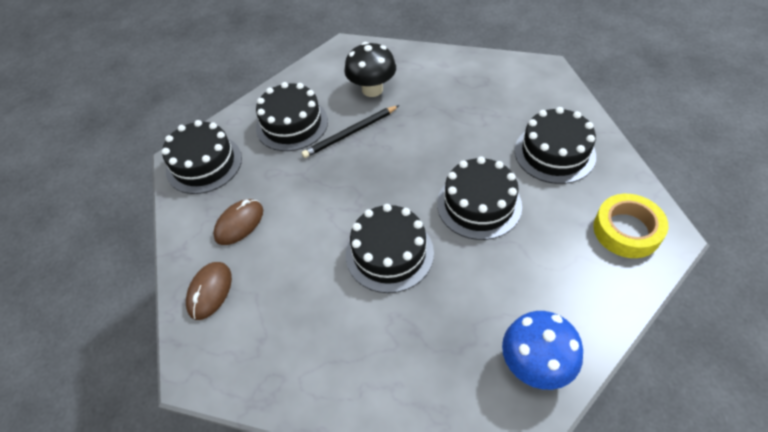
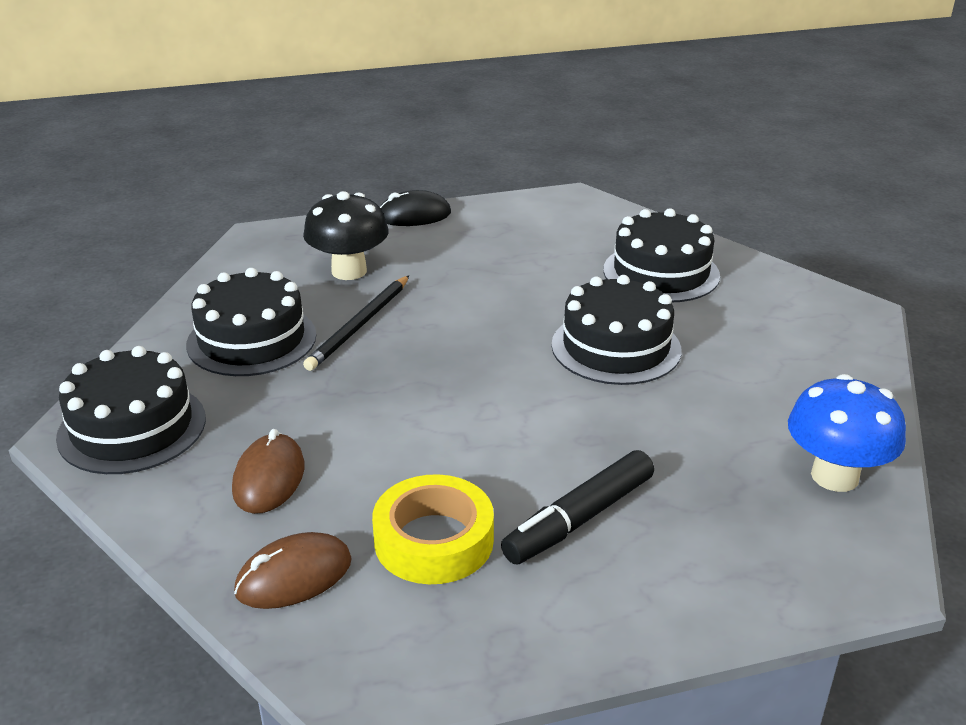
camera: 35 degrees left, 20 degrees down
(210, 291) = (294, 576): brown mouse -> brown mouse turned 75 degrees clockwise
(364, 322) = (579, 519): none -> black marker
(389, 253) = (543, 434): black cake -> none
(437, 55) = (414, 215): none -> black mouse
(626, 230) = (811, 319): yellow tape -> yellow tape (434, 540)

